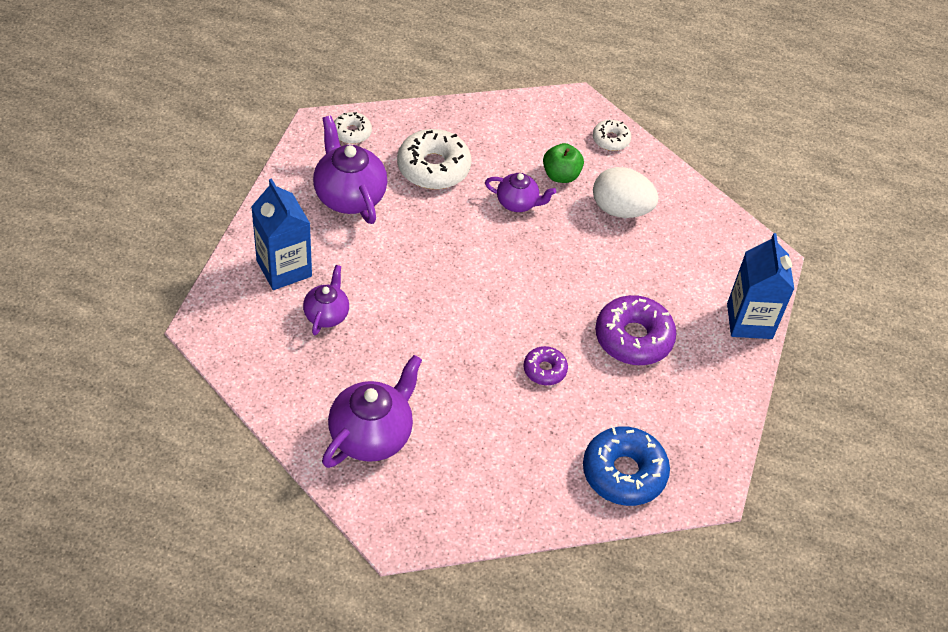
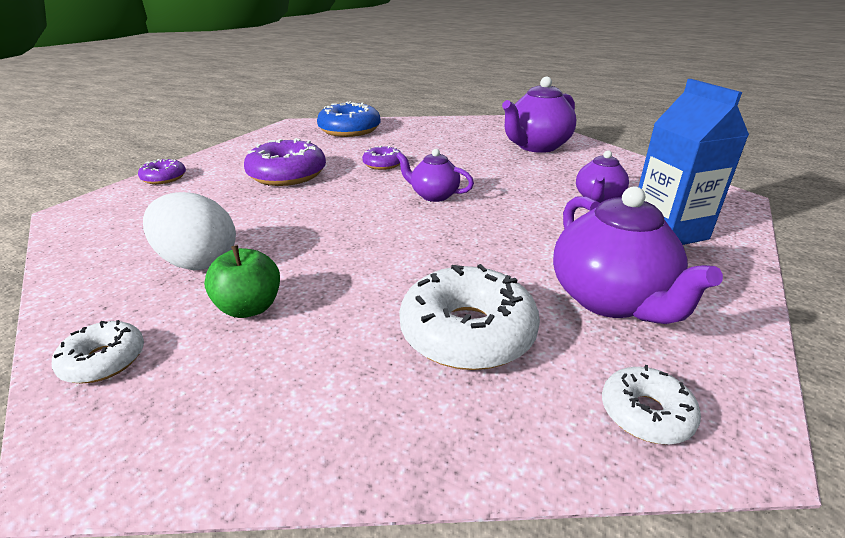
camera: 165 degrees left, 20 degrees down
(517, 203) = (343, 276): purple teapot -> purple teapot (434, 195)
(749, 321) = (164, 178): blue carton -> purple donut

